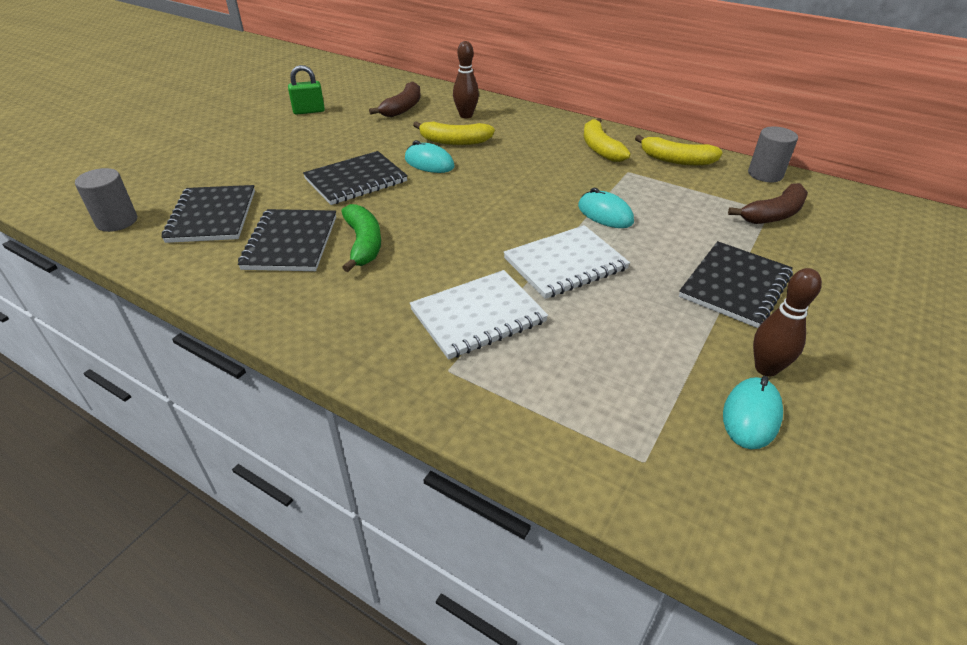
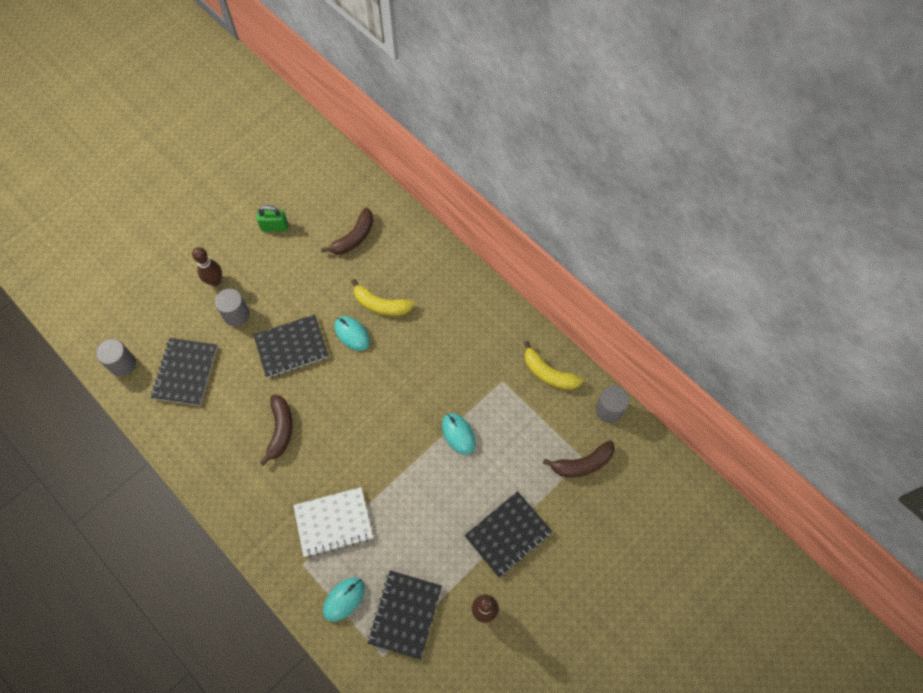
camera: 15 degrees right, 25 degrees up
(276, 167) = (236, 314): none -> grey cylinder
(291, 242) = (234, 417): black notebook -> black notebook (405, 614)
(363, 244) = (280, 430): green banana -> brown banana
(466, 115) = (403, 262): brown bowling pin -> brown bowling pin (215, 281)
(565, 264) = (407, 484): white notebook -> none
(600, 148) = (495, 342): yellow banana -> none
(751, 416) = (455, 642): turquoise mouse -> turquoise mouse (344, 599)

